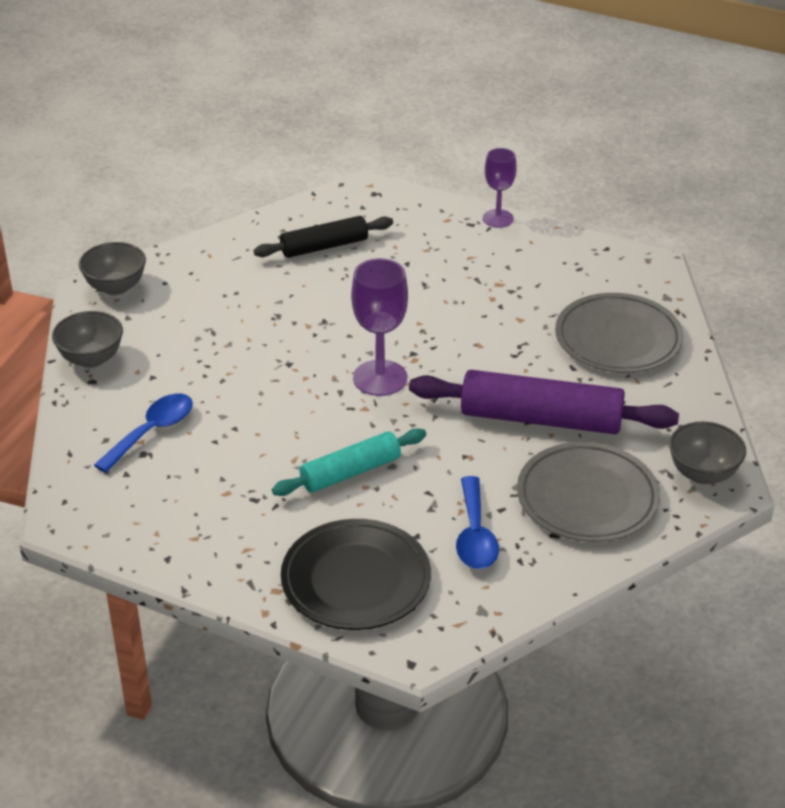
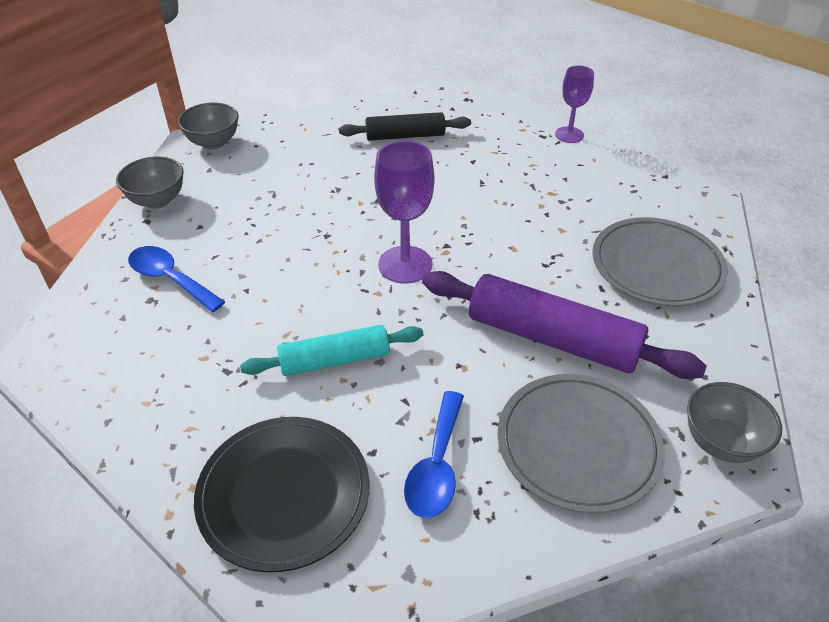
camera: 15 degrees right, 5 degrees up
(152, 431) = (170, 279): blue spoon -> blue spoon turned 105 degrees counterclockwise

